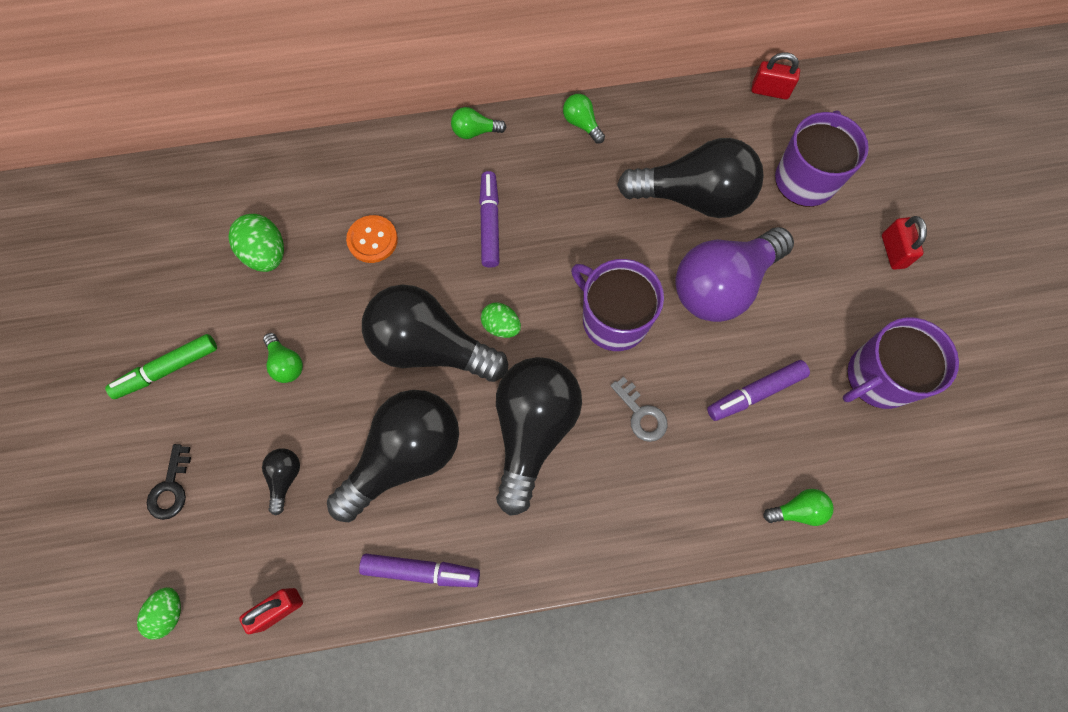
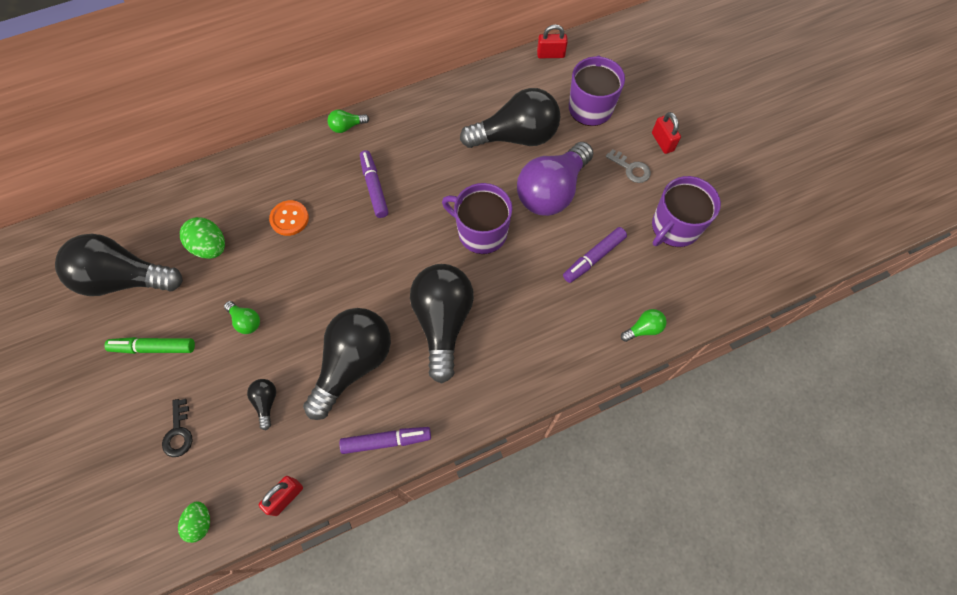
camera: 15 degrees left, 5 degrees down
(168, 369) = (154, 348): green marker -> green marker turned 45 degrees clockwise
(430, 346) = (352, 283): black light bulb -> black light bulb (125, 279)
(501, 326) = (401, 256): green egg -> none
(582, 124) = (423, 105): green light bulb -> none
(641, 414) = (518, 292): grey key -> grey key (631, 169)

